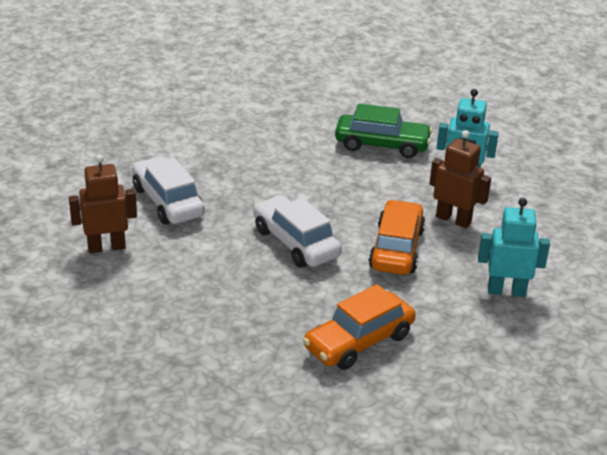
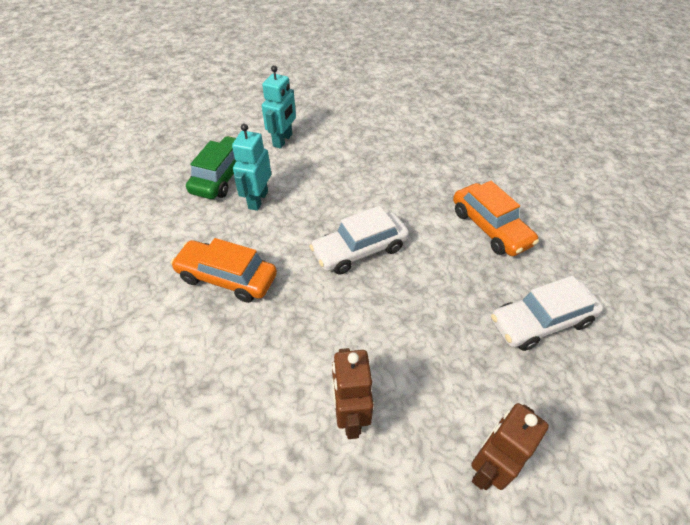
camera: 80 degrees left, 15 degrees up
(168, 202) = (273, 348): white car -> white car (541, 321)
(396, 249) = (374, 190): orange car -> orange car (227, 277)
(453, 219) = (340, 154): brown robot -> brown robot (489, 466)
(506, 291) = (427, 145): turquoise robot -> turquoise robot (258, 200)

